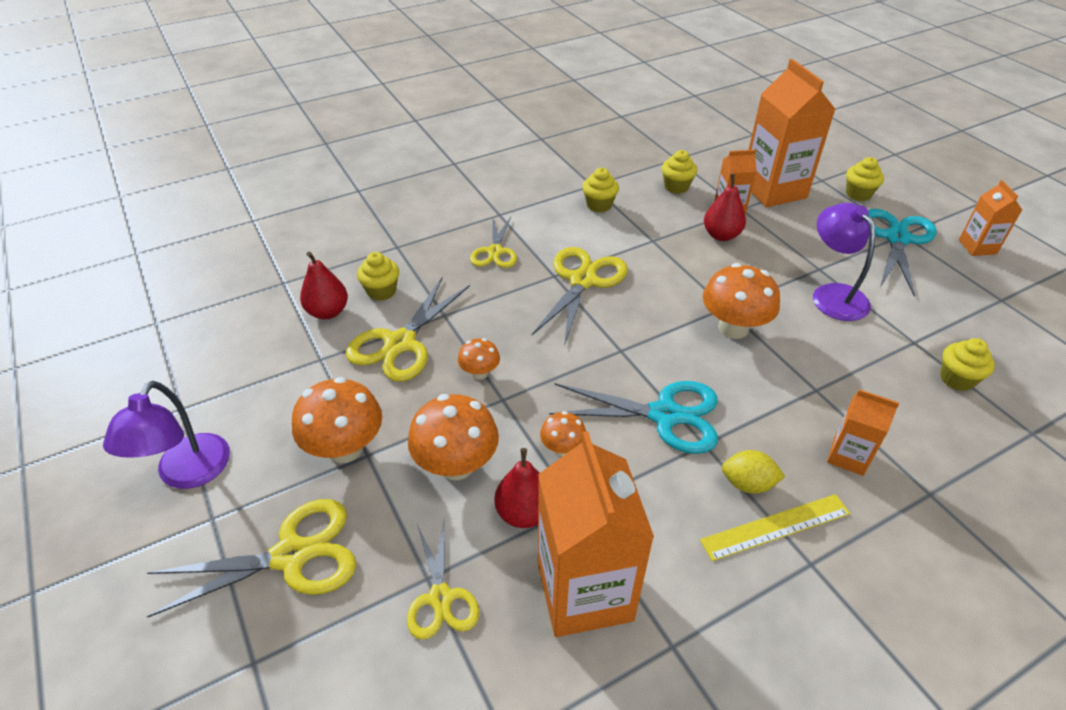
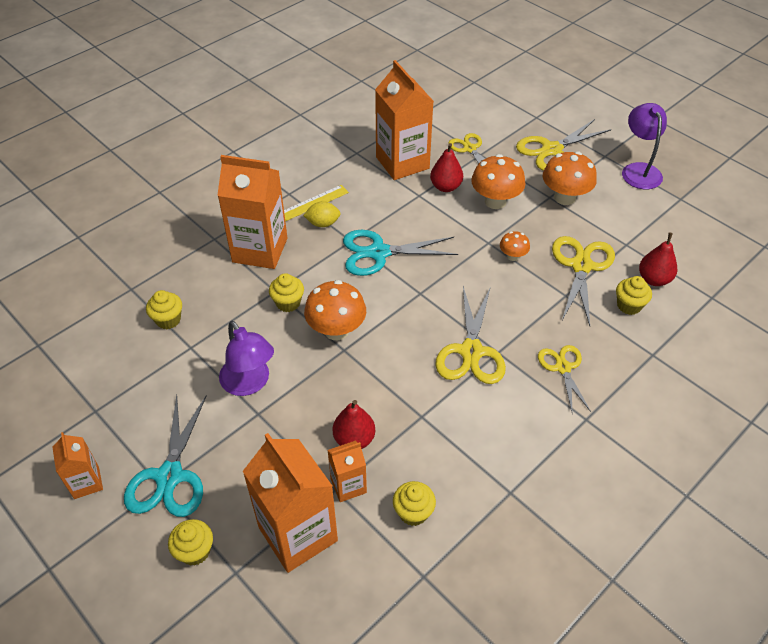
camera: 165 degrees right, 5 degrees up
(562, 448) = (437, 221): orange mushroom -> none
(599, 205) = (491, 458): yellow cupcake -> yellow cupcake (288, 303)
(848, 456) = (260, 250): orange carton -> orange carton, size x1.96

